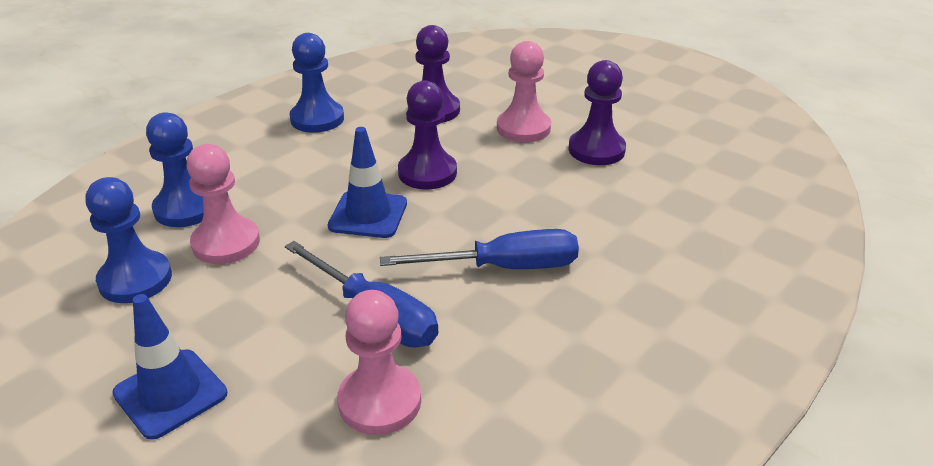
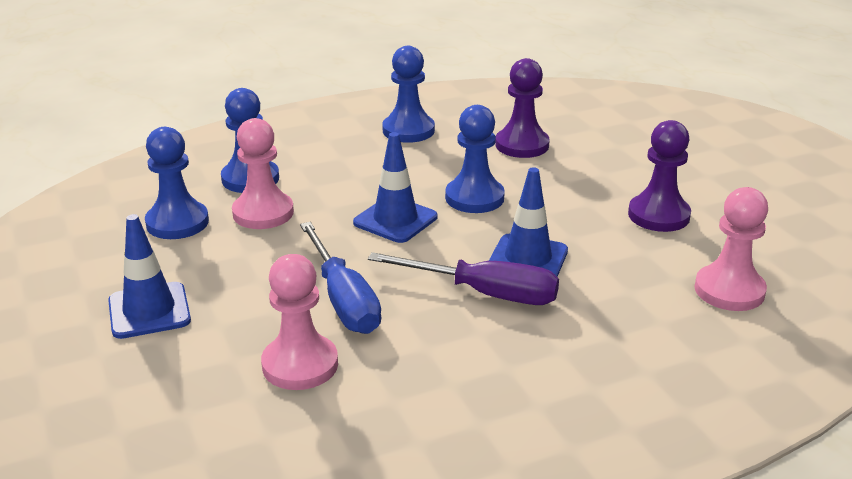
camera: 25 degrees right, 5 degrees down
(427, 173) = (474, 198): purple pawn -> blue pawn
(504, 267) = (484, 293): blue screwdriver -> purple screwdriver
(517, 221) = (527, 259): none -> blue traffic cone
(523, 128) = (598, 179): pink pawn -> pink pawn (729, 290)

